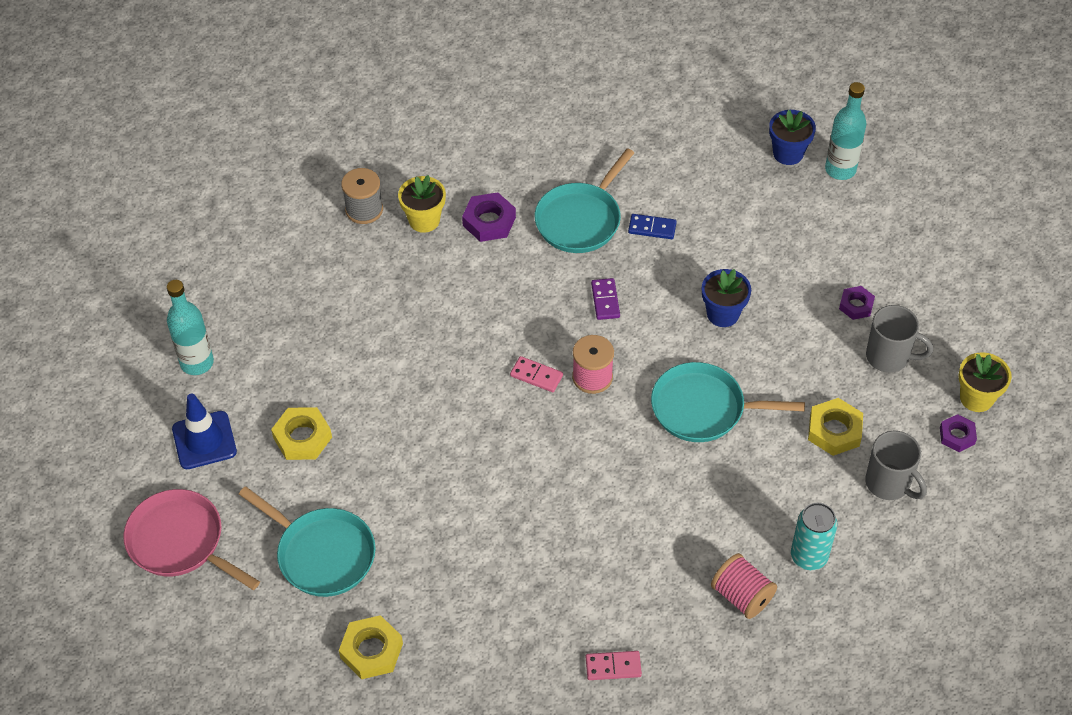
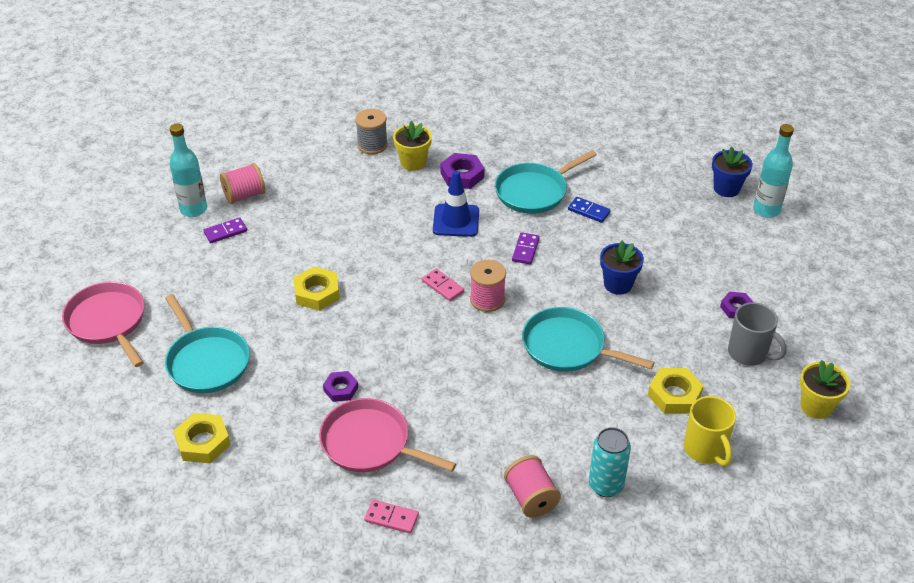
camera: 20 degrees right, 10 degrees down
(204, 440) = (167, 260): blue traffic cone -> blue traffic cone (456, 221)
(248, 325) = (244, 195): none -> pink spool
(252, 381) = (225, 232): none -> purple domino
(302, 437) = (240, 278): yellow nut -> yellow nut (317, 293)
(549, 591) = (369, 443): none -> pink pan
(889, 483) = (705, 450): grey mug -> yellow mug
(957, 436) = (785, 430): purple nut -> purple nut (341, 389)

